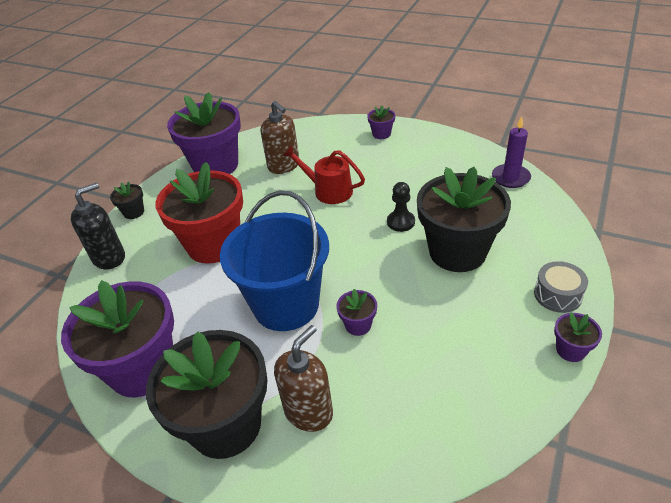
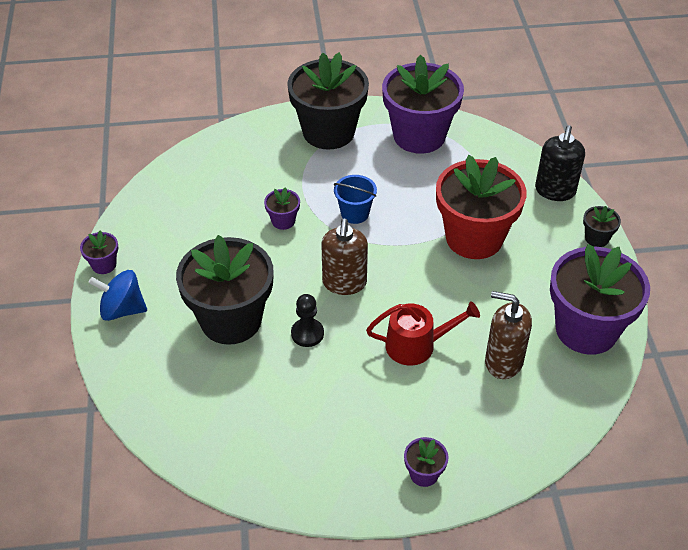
camera: 145 degrees right, 5 degrees up
(286, 305) = (355, 213): blue bucket -> blue bucket, size x0.46
(308, 411) = (279, 157): brown soap dispenser -> brown soap dispenser (344, 283)
(510, 178) = (209, 451): purple candle -> none
(557, 295) = (122, 309): grey drum -> blue spinning top

